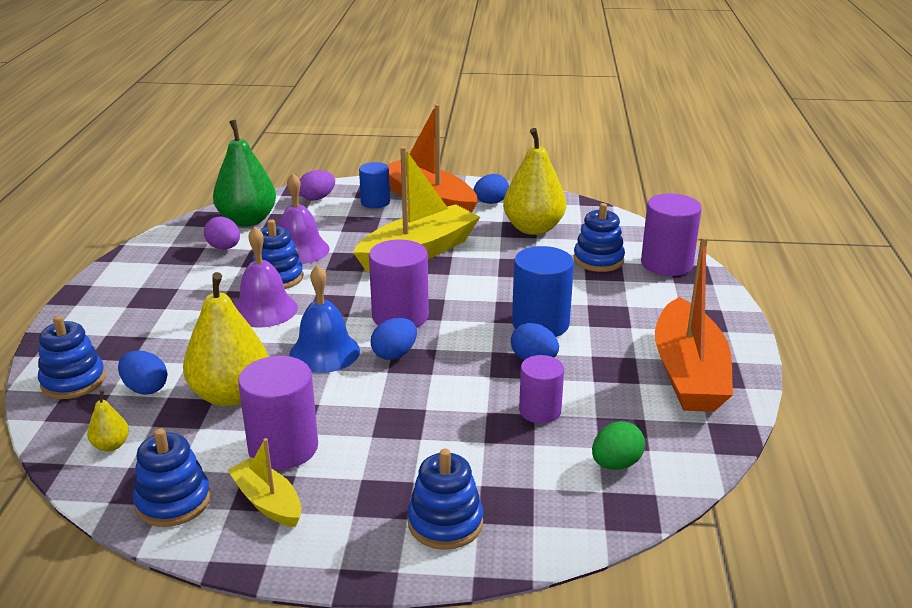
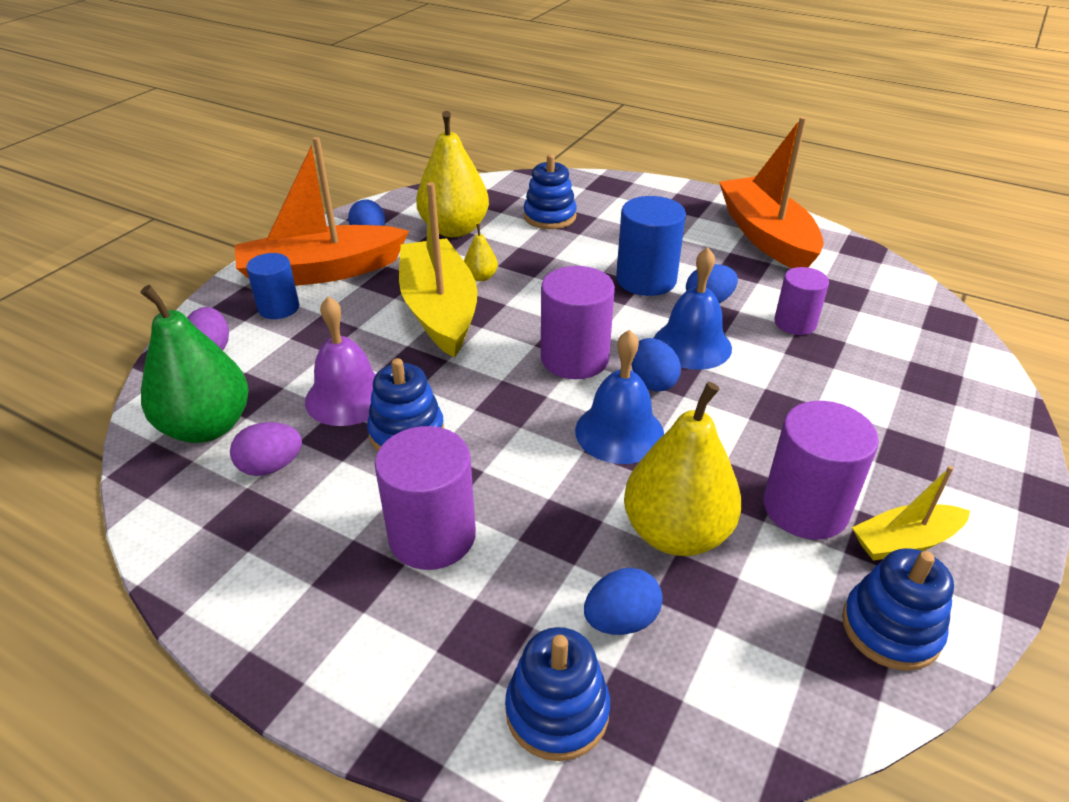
camera: 65 degrees left, 10 degrees up
(111, 445) = (750, 680): yellow pear -> yellow pear (481, 277)
(264, 310) = (484, 461): purple bell -> none
(445, 523) = (955, 423): blue stacking toy -> none
(459, 363) = (692, 345): none -> blue bell
(616, 464) = (886, 309): green egg -> none
(666, 264) = (584, 189): purple cylinder -> purple cylinder (432, 536)
(688, 373) = (766, 237): orange boat -> orange boat turned 135 degrees counterclockwise

